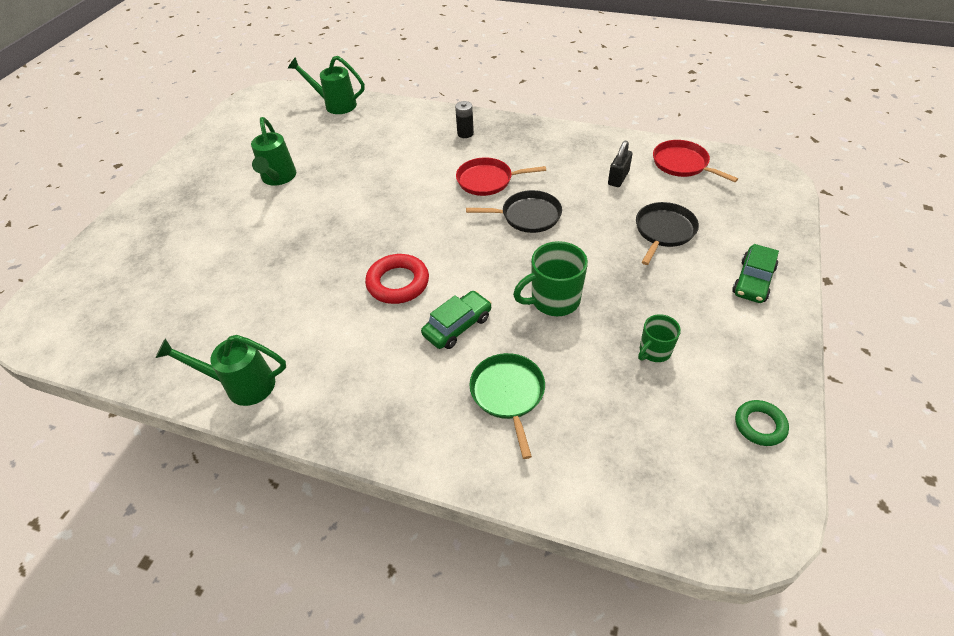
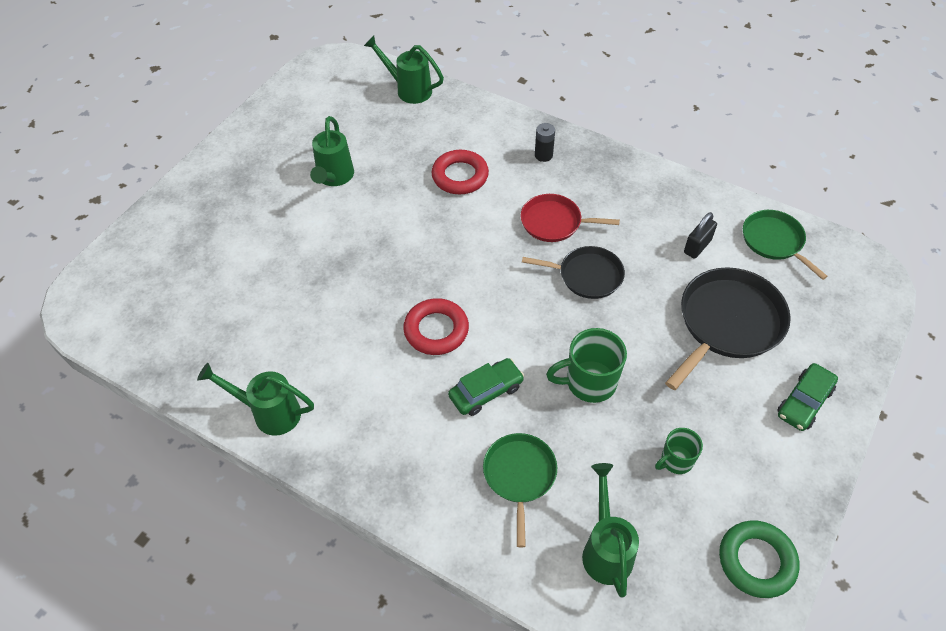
camera: 10 degrees right, 5 degrees up
(394, 159) = (460, 176): none -> red ring
(611, 444) = (606, 548): none -> green watering can
(663, 231) = (727, 323): black pan -> black pan, size x1.61
(682, 164) = (774, 241): red pan -> green pan
(760, 425) = (756, 561): green ring -> green ring, size x1.55

